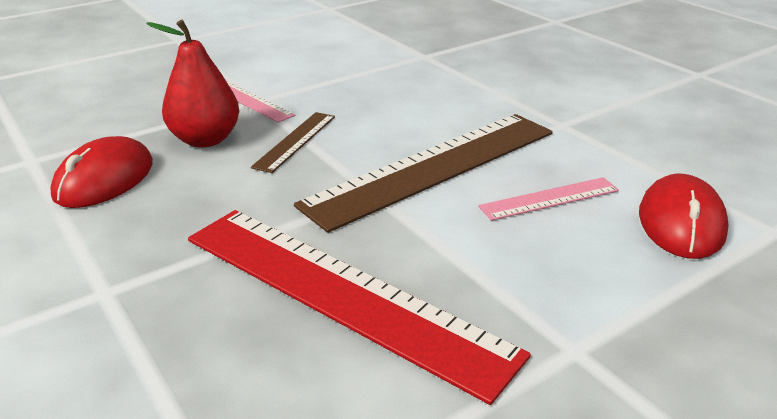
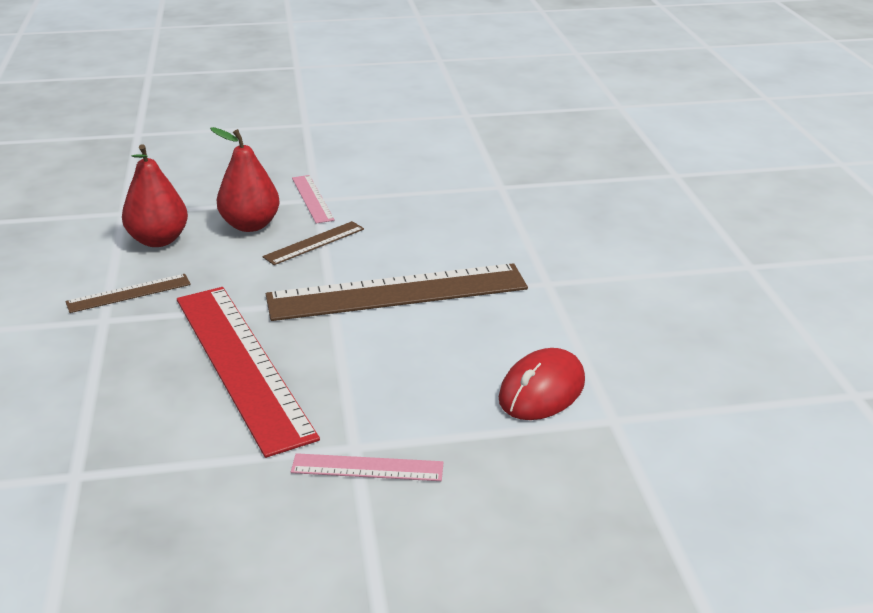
camera: 25 degrees right, 0 degrees up
(104, 179) = (158, 240): red mouse -> red pear
(115, 249) = (129, 293): none -> brown ruler
(549, 199) = (459, 342): pink ruler -> pink ruler (367, 468)

